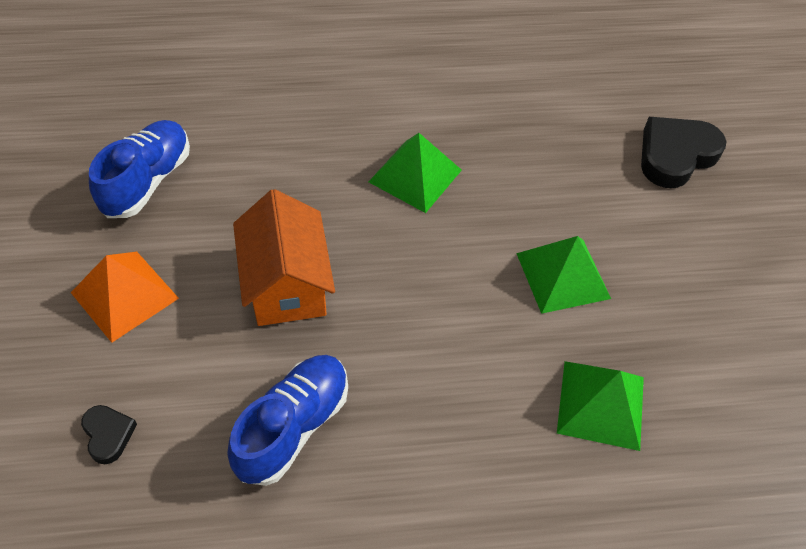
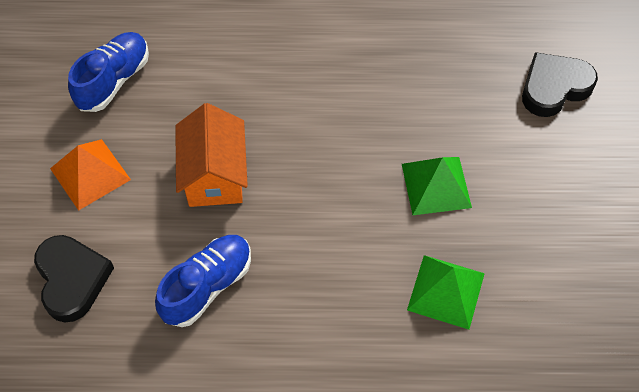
camera: 10 degrees right, 5 degrees up
(108, 435) = (72, 279): black heart -> black heart, size x1.99
(415, 175) = (329, 90): green pyramid -> none

